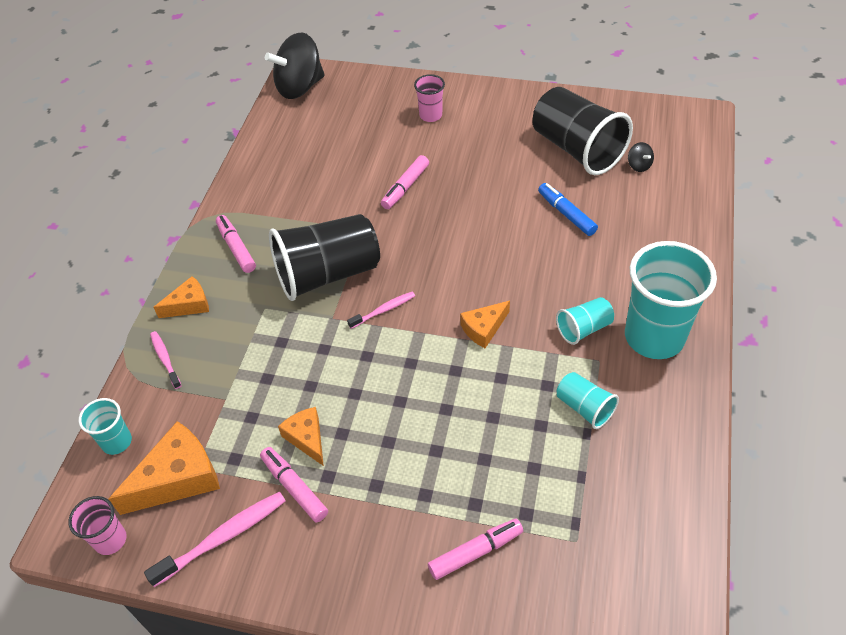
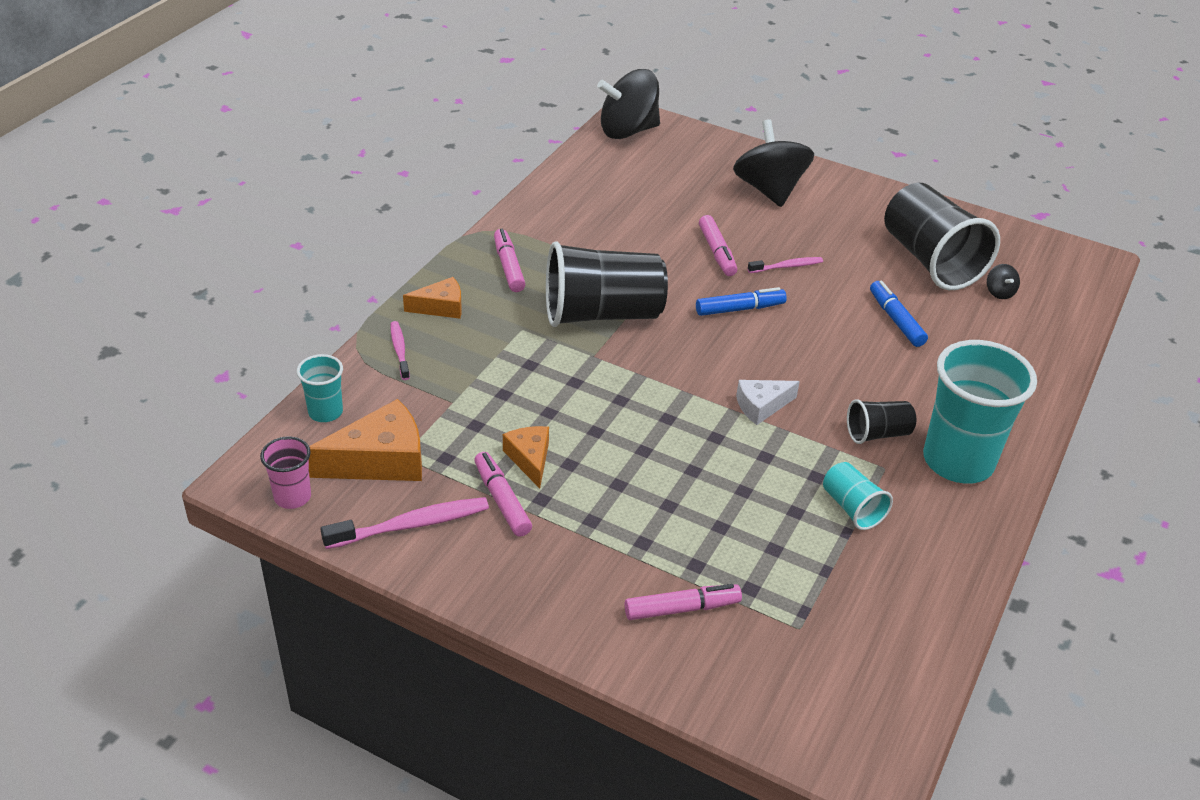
camera: 10 degrees right, 10 degrees down
(384, 310) = (654, 362): pink toothbrush -> pink toothbrush (787, 266)
(405, 187) = (717, 252): pink marker -> pink marker turned 60 degrees counterclockwise
(430, 115) = (769, 190): pink cup -> black spinning top
(439, 238) = (740, 309): none -> blue marker
(483, 328) = (761, 406): orange cheese -> white cheese
(583, 329) = (877, 434): turquoise cup -> black cup

